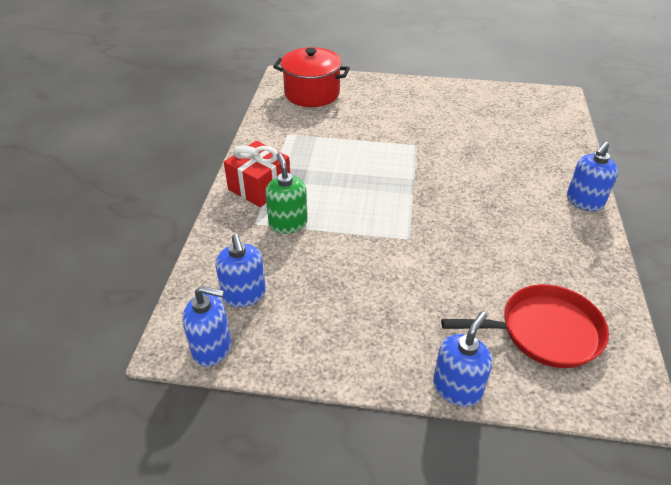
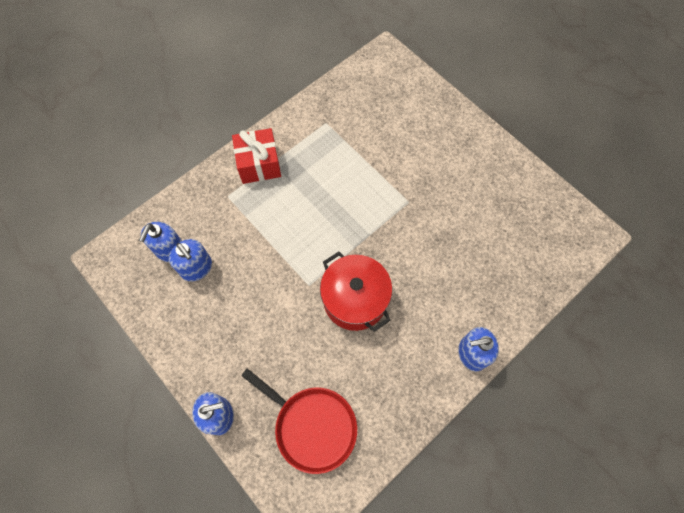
camera: 40 degrees right, 25 degrees up
(212, 348) = (122, 276): blue soap dispenser -> blue soap dispenser (197, 268)
(288, 223) = (246, 212): green soap dispenser -> none
(312, 93) = (386, 88): red pot -> red pot (355, 300)

